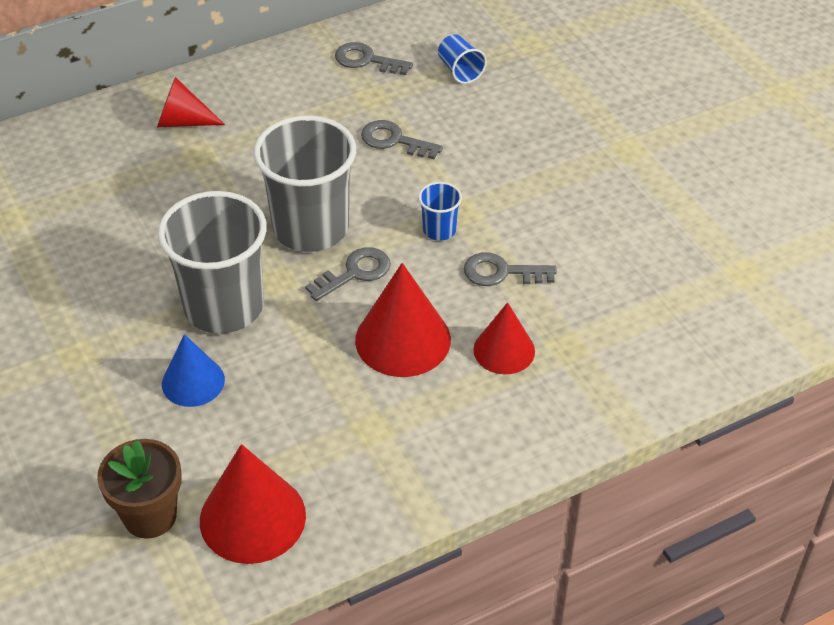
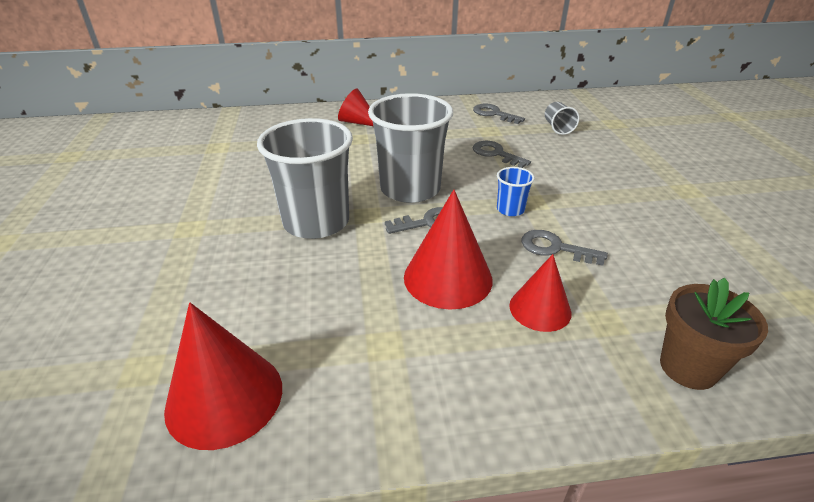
camera: 20 degrees right, 10 degrees down
(150, 516) = (138, 366): brown flower pot -> brown flower pot (688, 367)
(193, 382) = (257, 266): blue cone -> none
(460, 71) = (558, 128): blue cup -> grey cup

